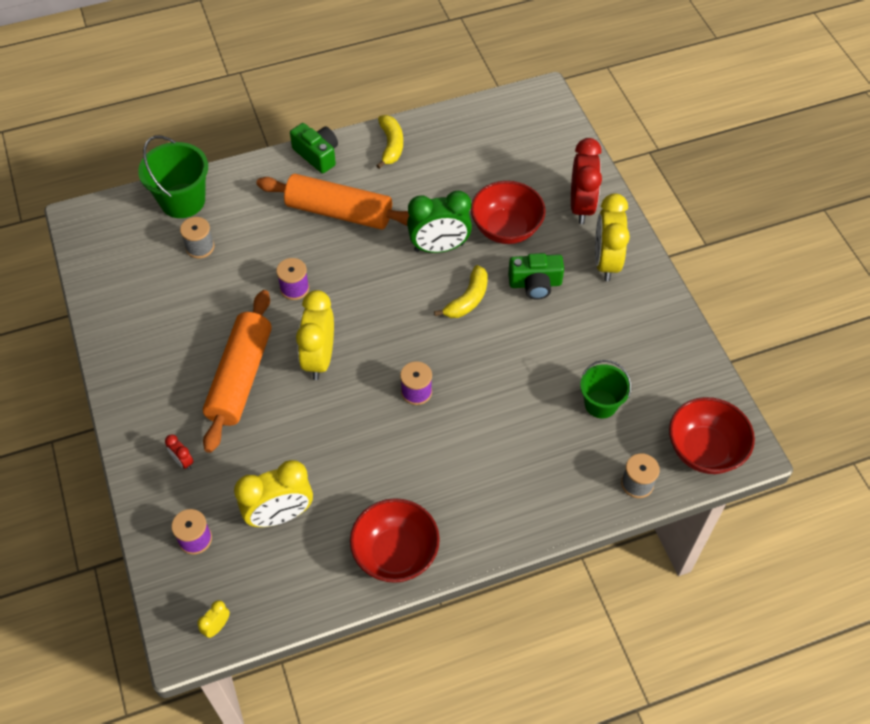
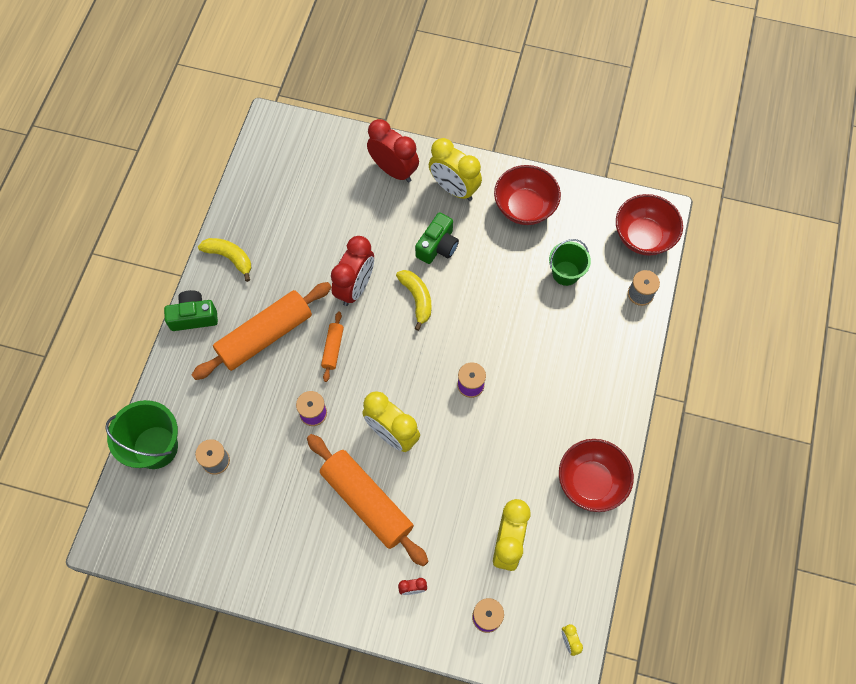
camera: 55 degrees left, 10 degrees up
(366, 266) = (333, 348): none -> orange rolling pin
(439, 247) = (355, 287): green clock -> red clock
(506, 228) = (374, 232): red bowl -> red bowl (524, 207)

